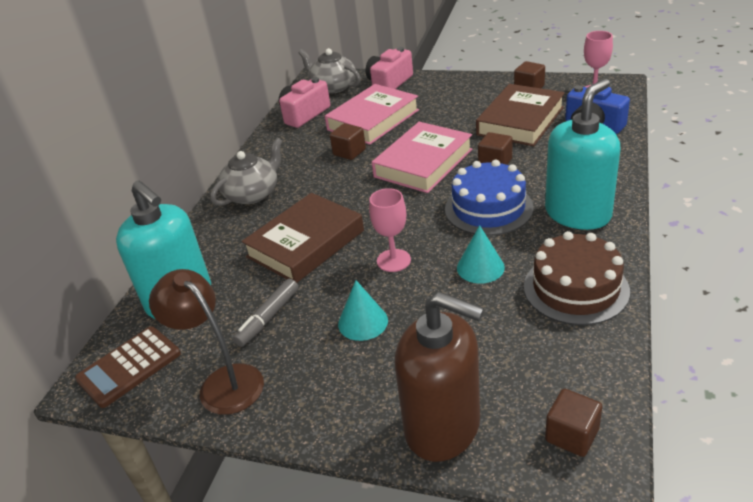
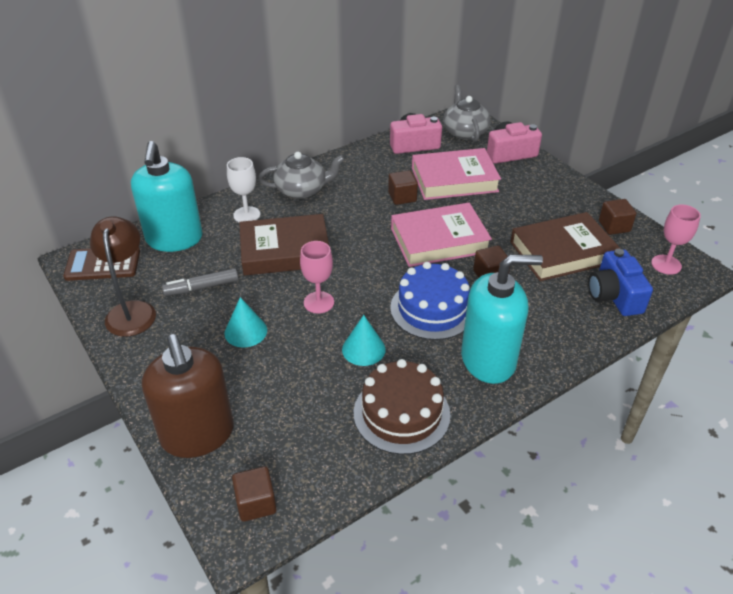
camera: 35 degrees right, 5 degrees up
(227, 240) = (246, 215): none -> white goblet

